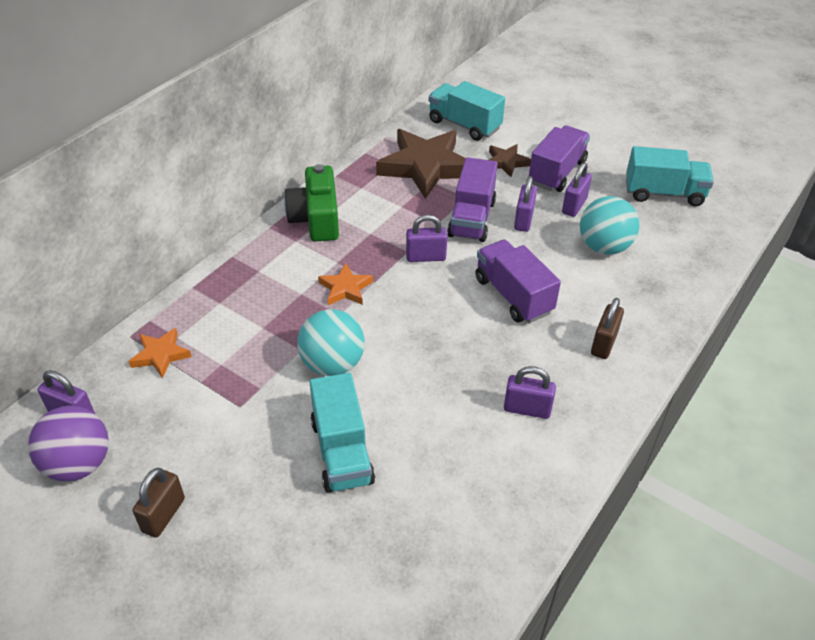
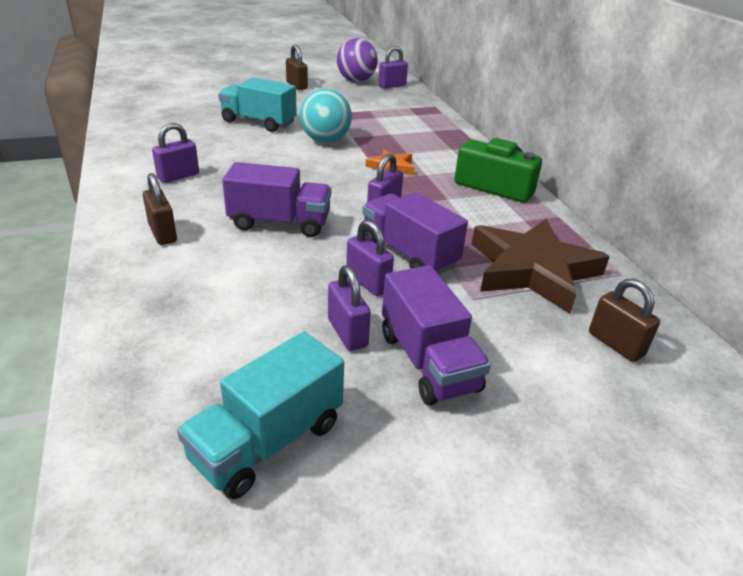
camera: 125 degrees right, 10 degrees down
(160, 355) = (407, 108): orange star -> none
(464, 125) = (615, 344): turquoise truck -> brown padlock
(506, 162) = (491, 331): brown star -> none
(604, 247) = (257, 309): turquoise ball -> none

